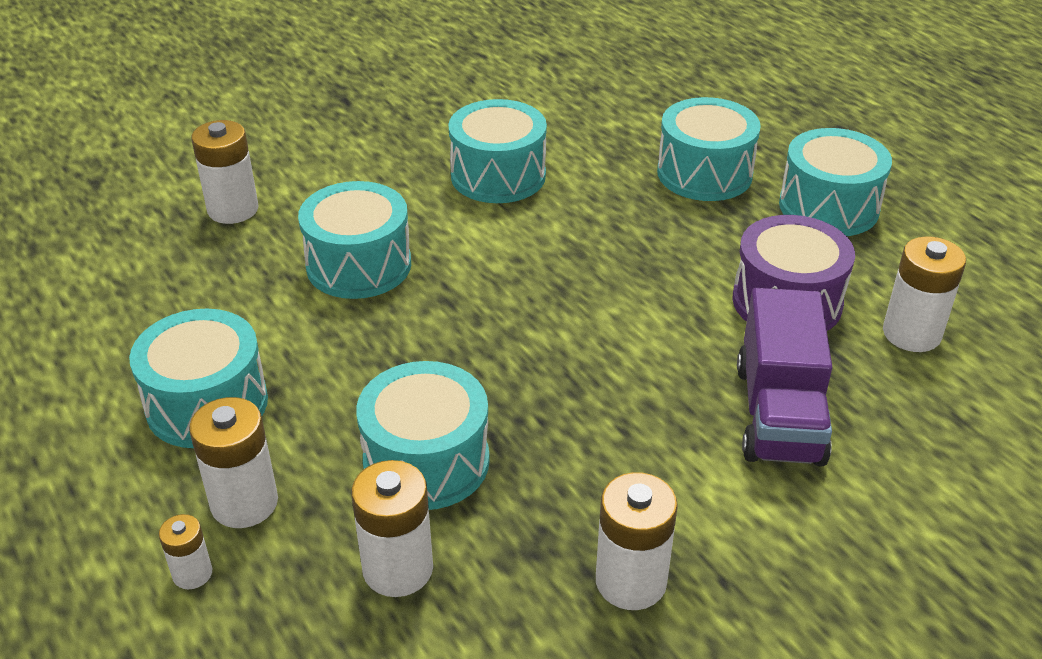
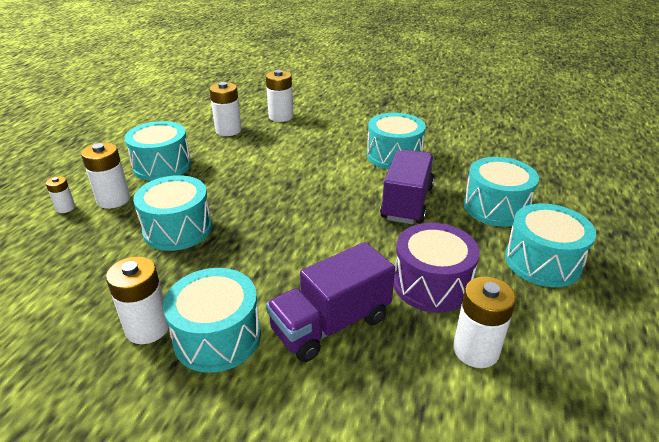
camera: 50 degrees right, 5 degrees down
(359, 265) = (284, 155): turquoise drum -> turquoise drum (217, 337)
(398, 569) = (103, 253): white battery -> white battery (228, 130)
(617, 228) = (407, 203): none -> purple truck

